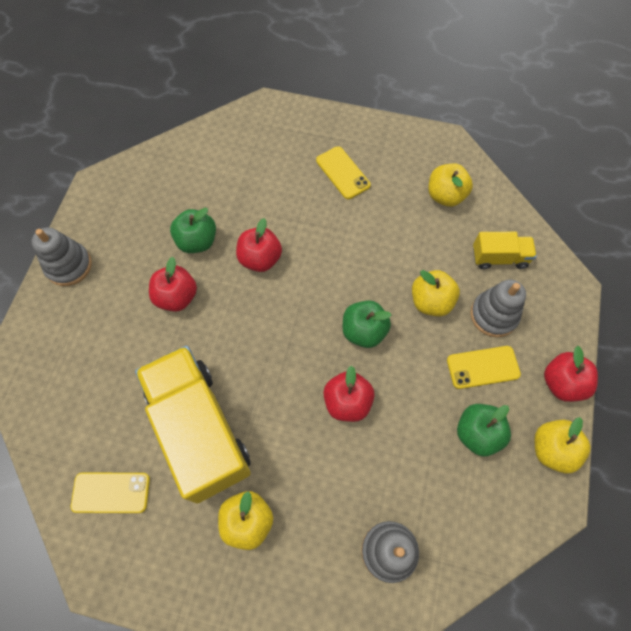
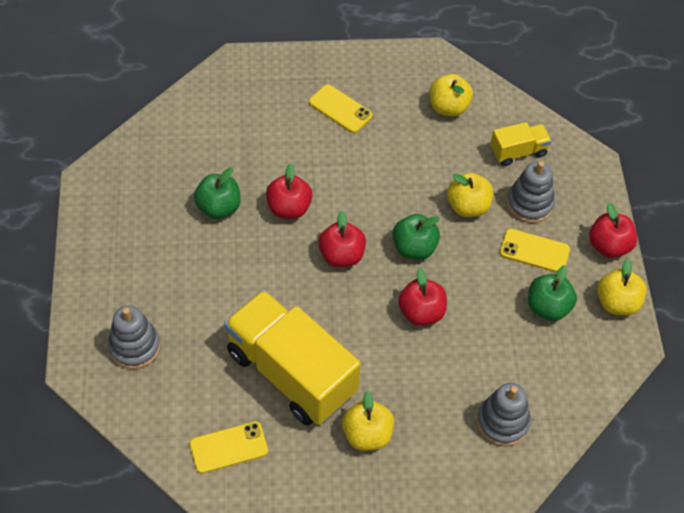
camera: 20 degrees left, 10 degrees down
(69, 266) = (95, 262): grey stacking toy -> grey stacking toy (135, 347)
(177, 297) = (220, 263): red apple -> red apple (341, 255)
(483, 367) = (534, 251): yellow phone -> yellow phone turned 45 degrees clockwise

